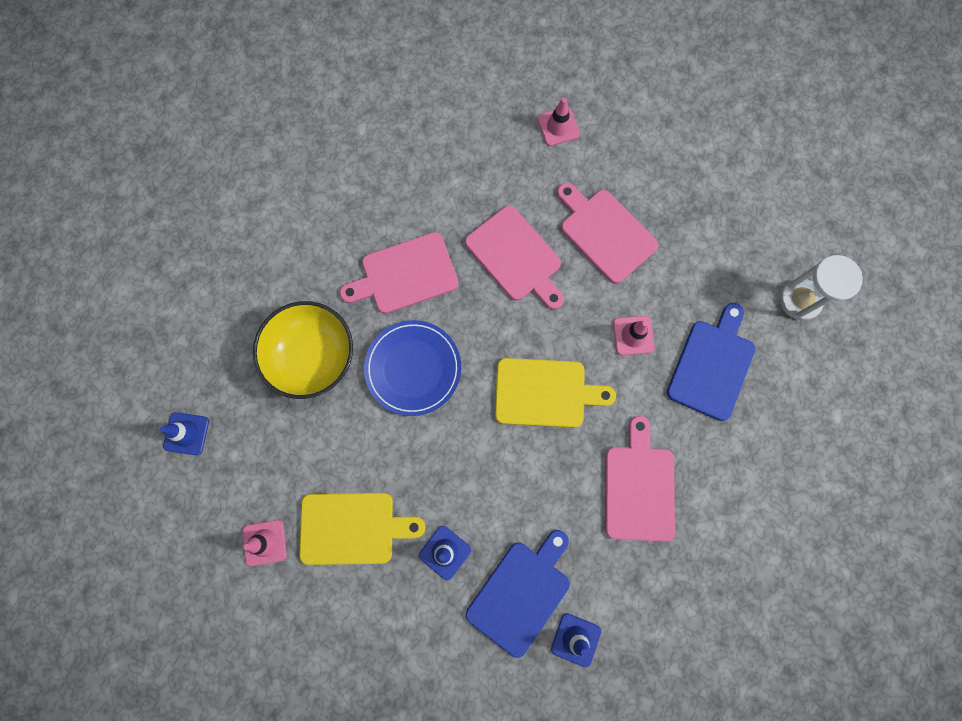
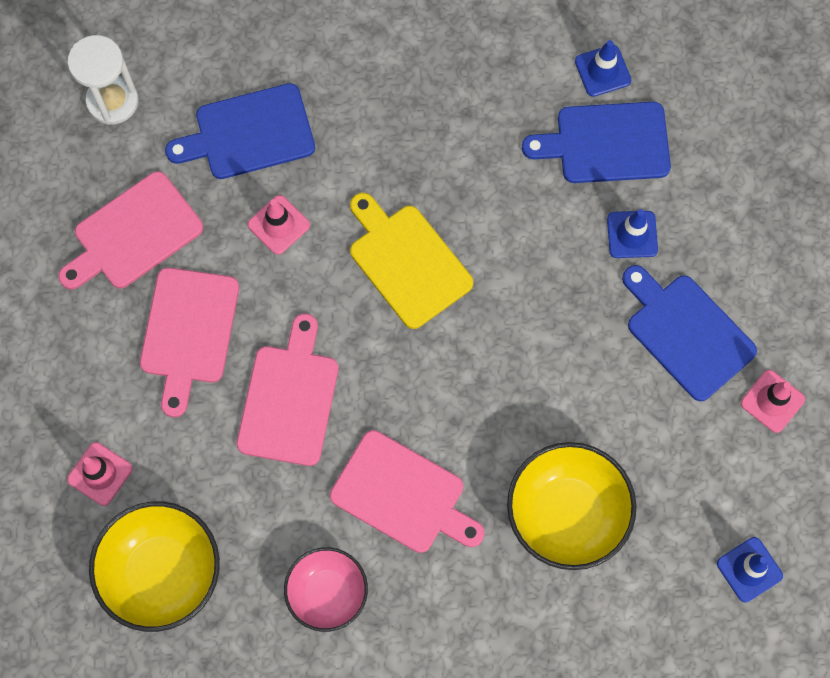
camera: 130 degrees left, 5 degrees down
(353, 528) = (686, 333): yellow cutting board -> blue cutting board
(387, 192) = (327, 593): none -> pink bowl
(413, 368) = (491, 404): blue plate -> none
(474, 118) = (162, 572): none -> yellow bowl
(639, 487) = (423, 114): pink cutting board -> pink cutting board (133, 234)

